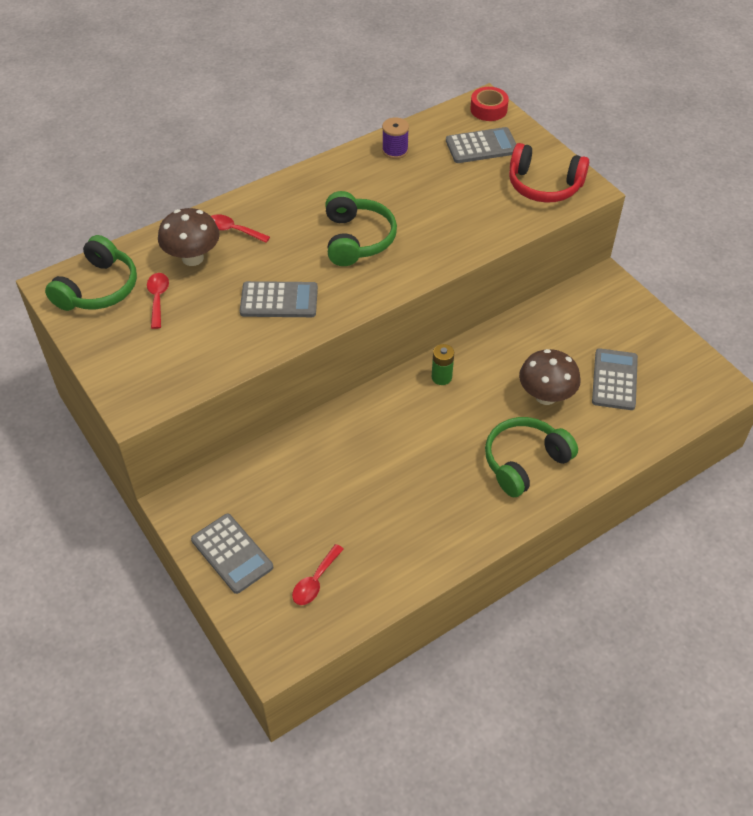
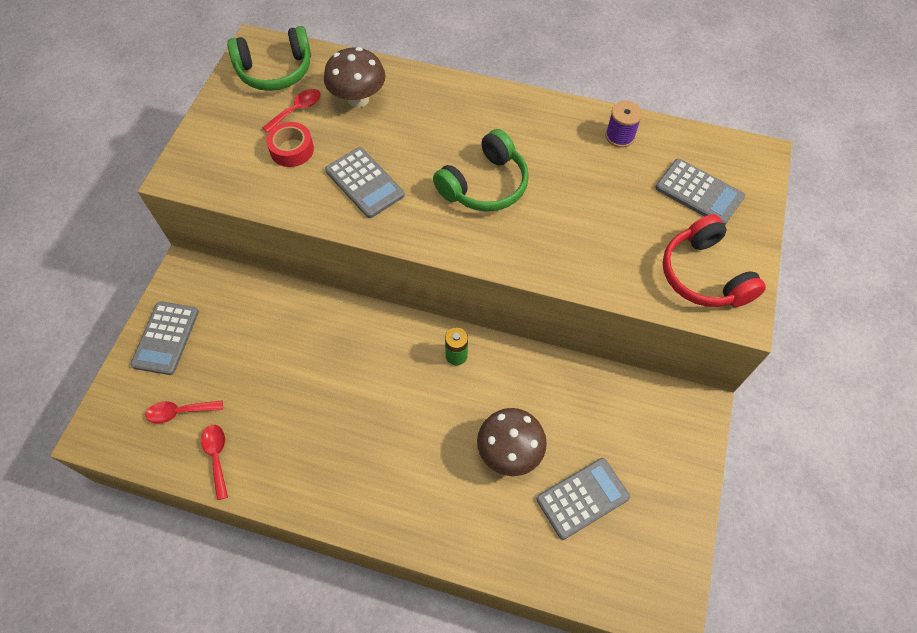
camera: 50 degrees right, 10 degrees up
(233, 230) = (412, 101): red spoon -> red spoon (217, 456)
(488, 109) = (754, 164): red tape -> red tape (292, 150)
(524, 462) = (420, 485): green headphones -> none

